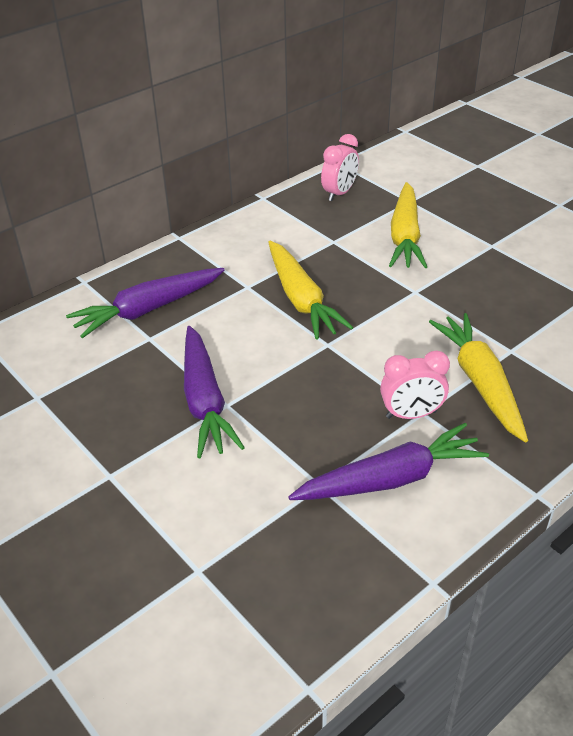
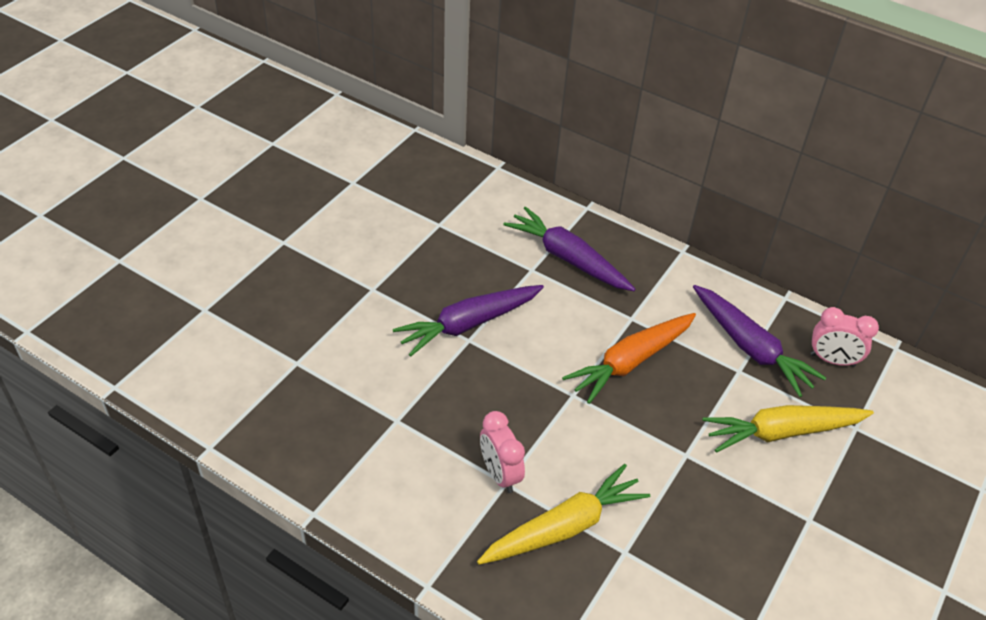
camera: 70 degrees right, 5 degrees up
(301, 299) = (630, 362): yellow carrot -> orange carrot
(391, 479) = (416, 469): purple carrot -> purple carrot (750, 347)

